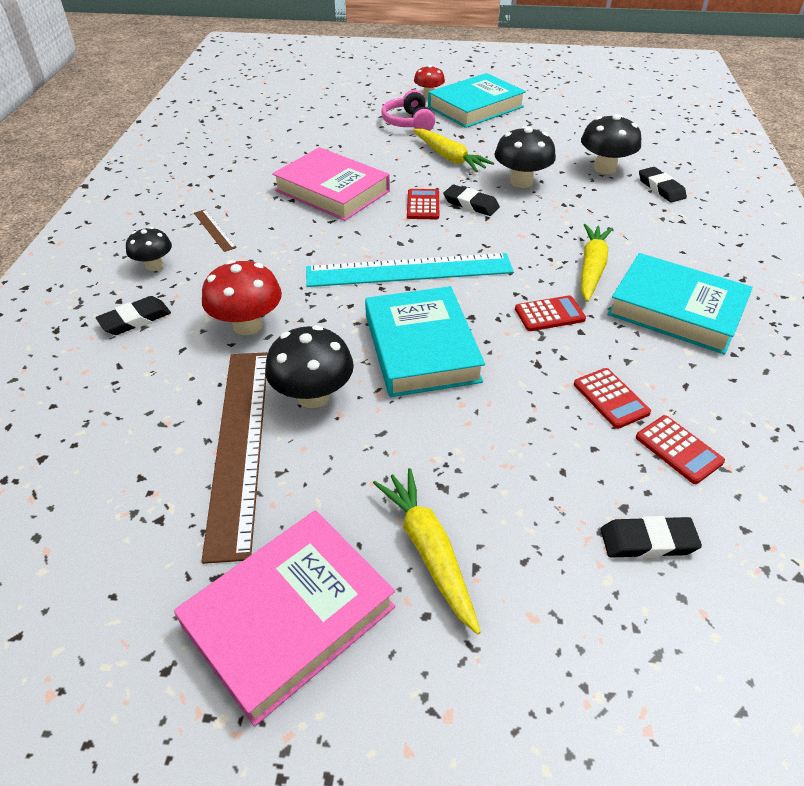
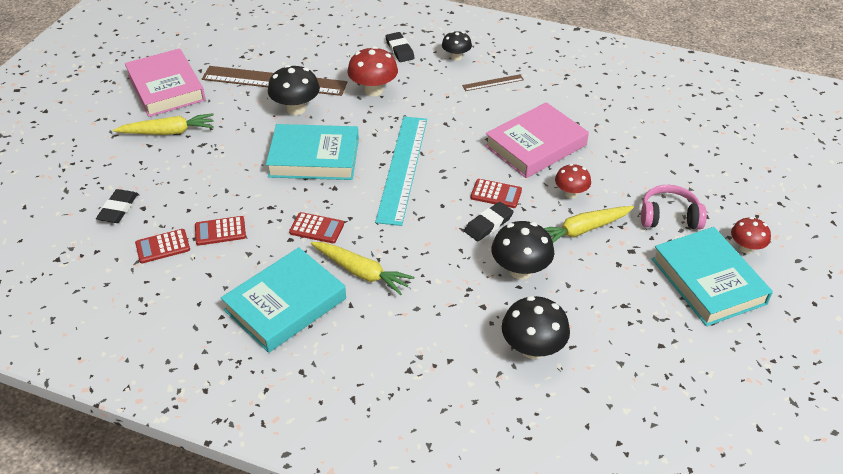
camera: 105 degrees right, 0 degrees up
(400, 166) = (571, 193): none -> red mushroom
(549, 314) = (316, 228): red calculator -> red calculator turned 75 degrees counterclockwise
(661, 188) = (476, 381): black eraser -> none

